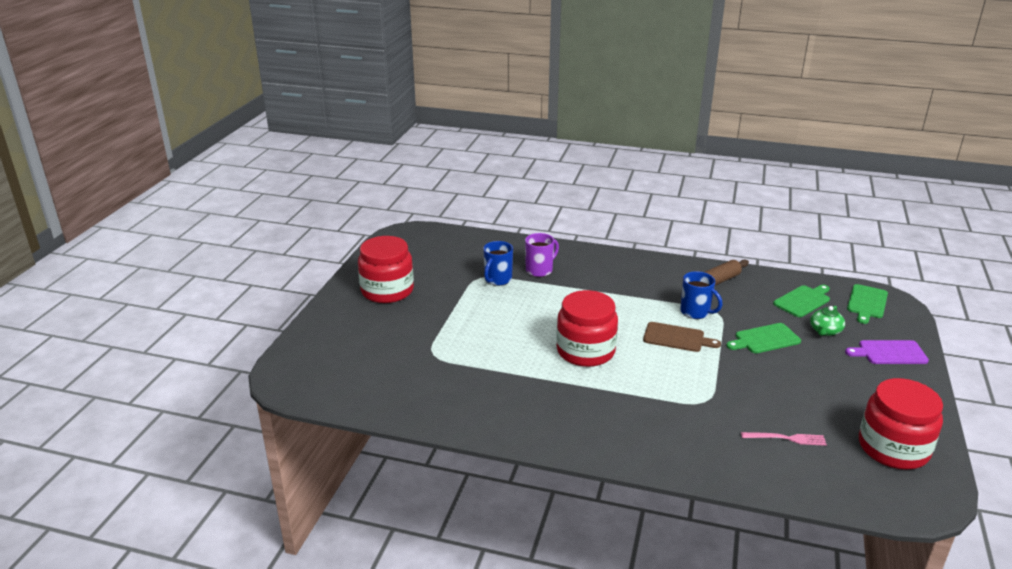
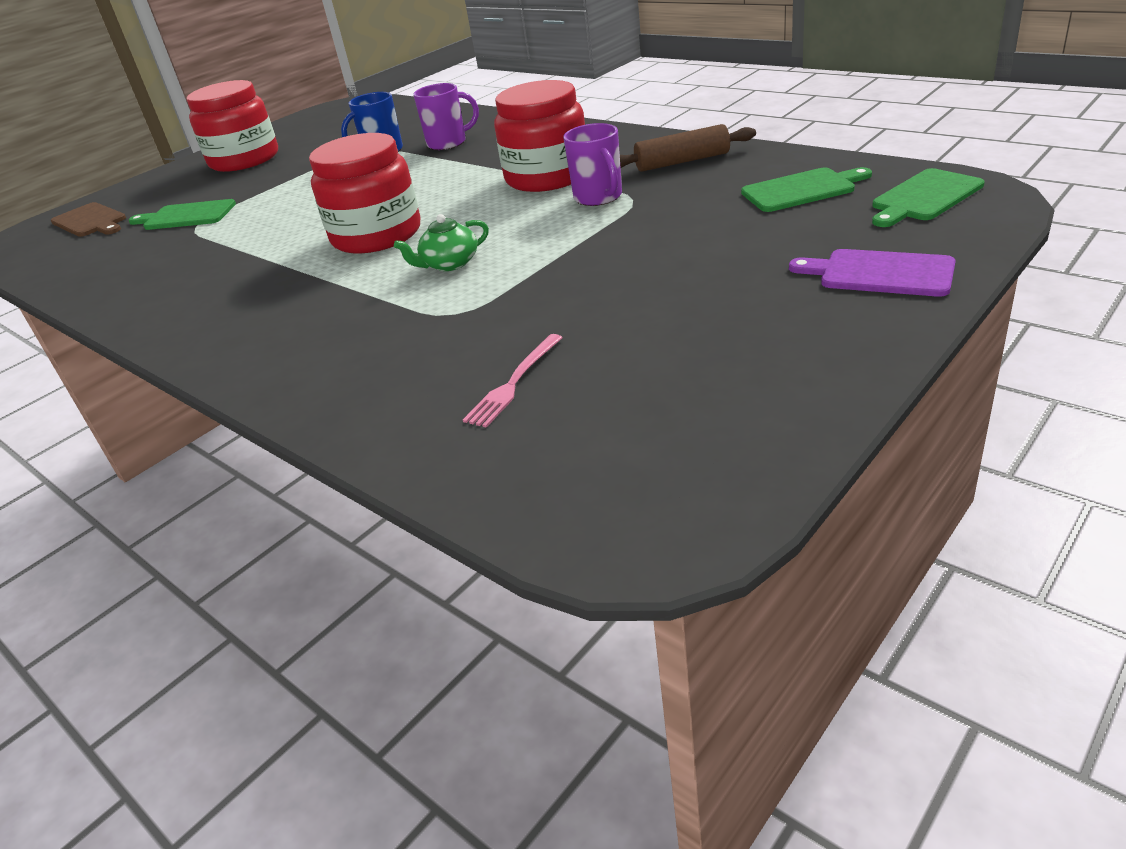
camera: 30 degrees right, 5 degrees up
(677, 338) = (526, 227): brown cutting board -> brown cutting board (90, 221)
(695, 312) = (598, 197): blue mug -> purple mug
(765, 339) = (665, 238): green cutting board -> green cutting board (186, 216)
(786, 438) = (514, 382): pink fork -> pink fork turned 90 degrees clockwise
(825, 331) = (789, 233): green teapot -> green teapot (449, 264)
(893, 448) = (696, 428): red jar -> red jar (547, 177)

